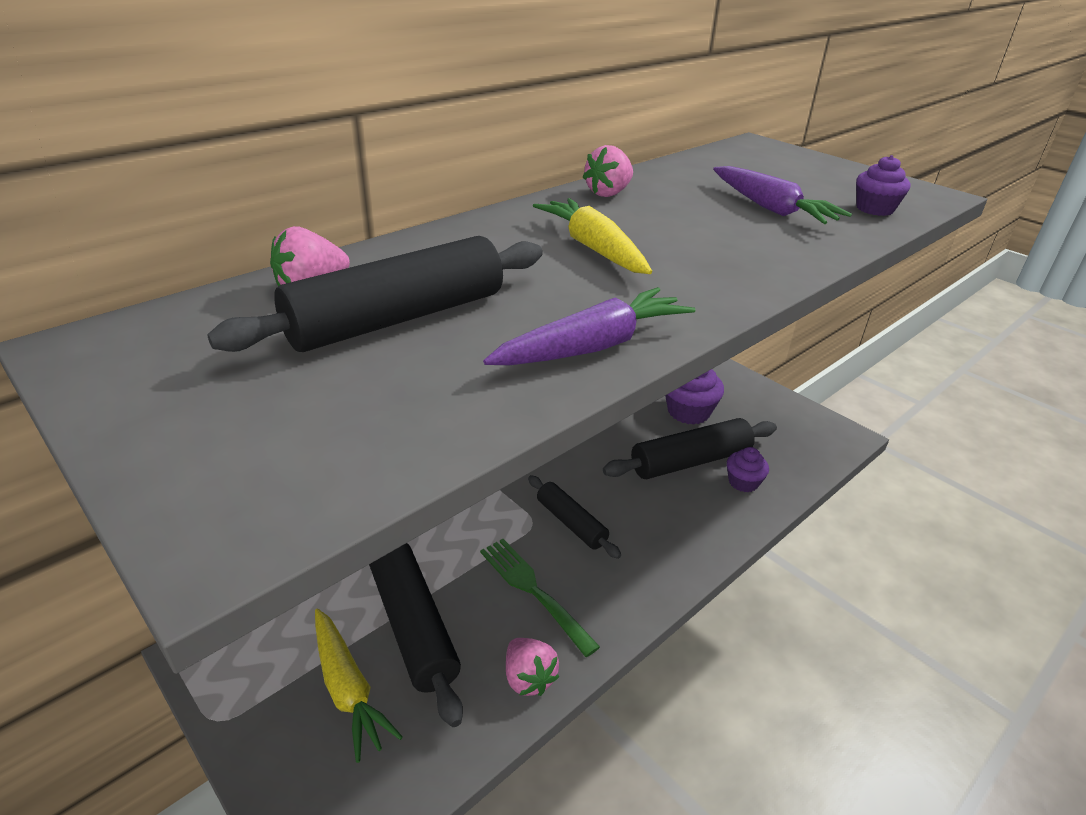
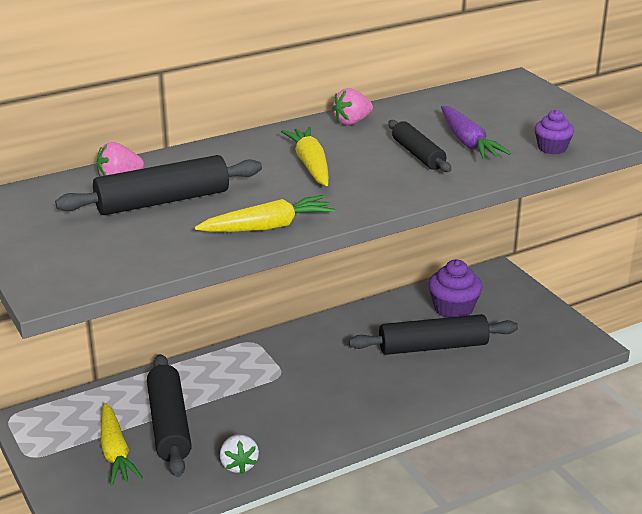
camera: 15 degrees right, 5 degrees down
(528, 678) = (238, 465): pink strawberry -> white strawberry
(534, 591) = (263, 417): green fork -> none
(571, 523) = (311, 378): black rolling pin -> black rolling pin (418, 154)
(593, 346) = (268, 227): purple carrot -> yellow carrot
(743, 482) = (470, 367): purple cupcake -> none

